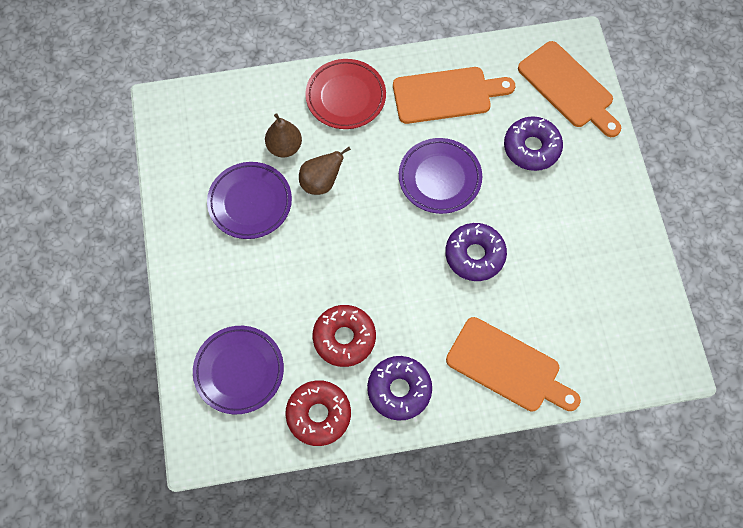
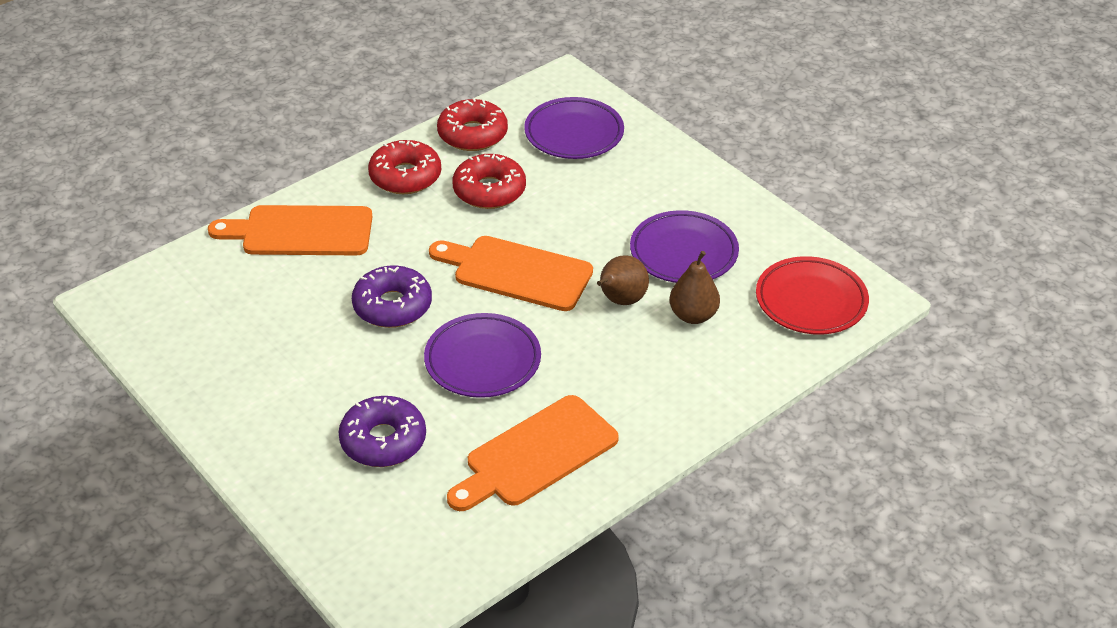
camera: 150 degrees right, 25 degrees down
(346, 97) = (666, 396): red plate -> red plate (811, 301)
(399, 390) = (405, 176): purple donut -> red donut
(568, 88) = (370, 537): orange cutting board -> orange cutting board (517, 273)

